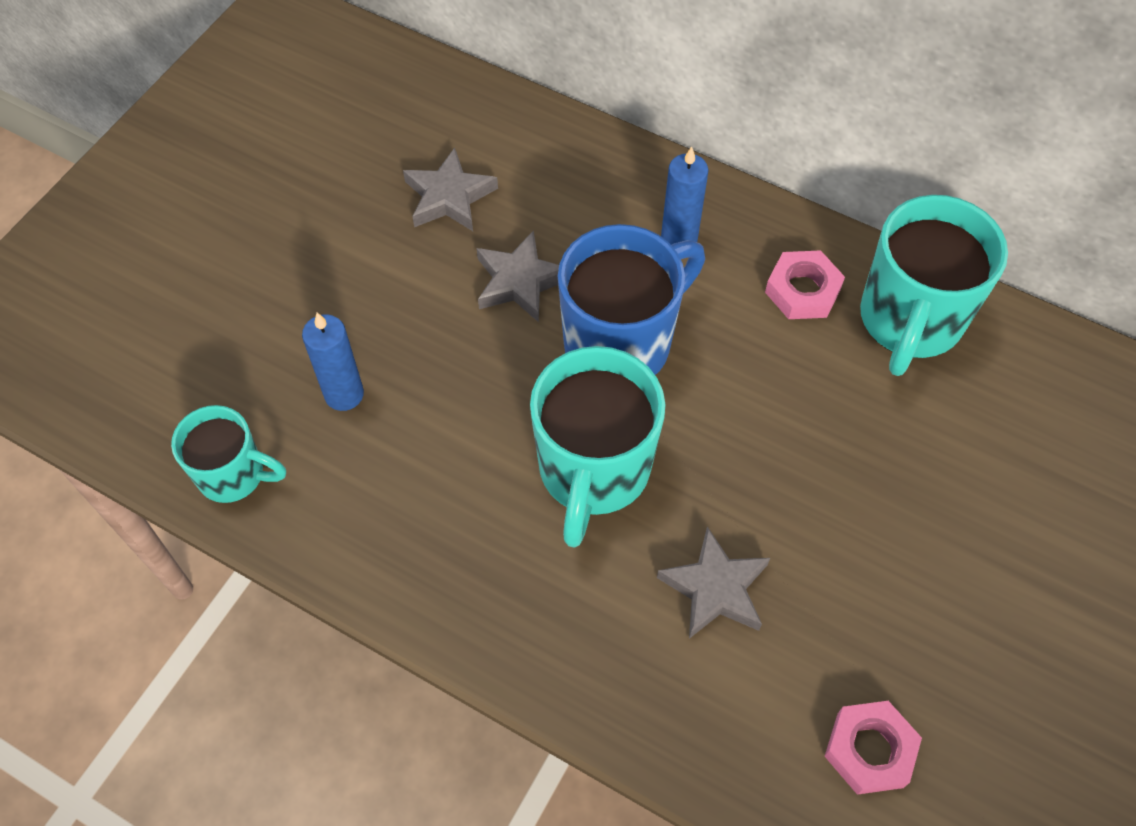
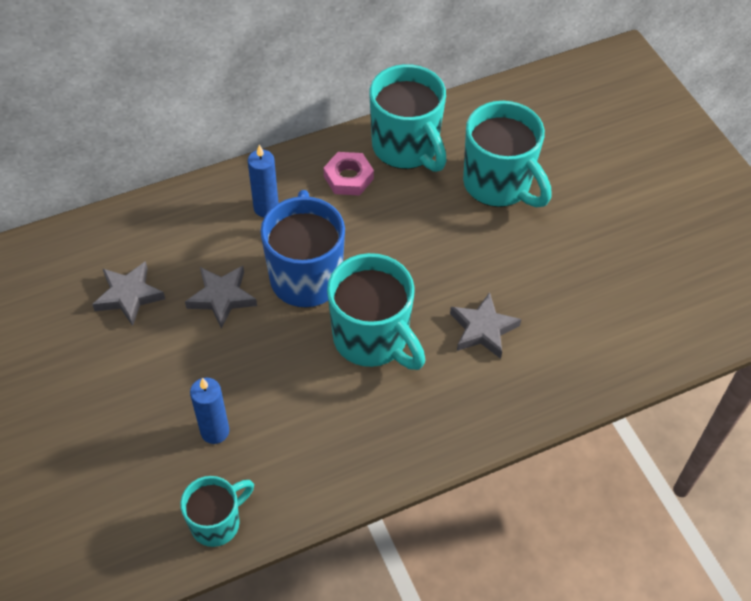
camera: 55 degrees left, 5 degrees down
(870, 750) = (612, 322): pink nut -> none
(959, 463) = (499, 185): none -> turquoise mug

